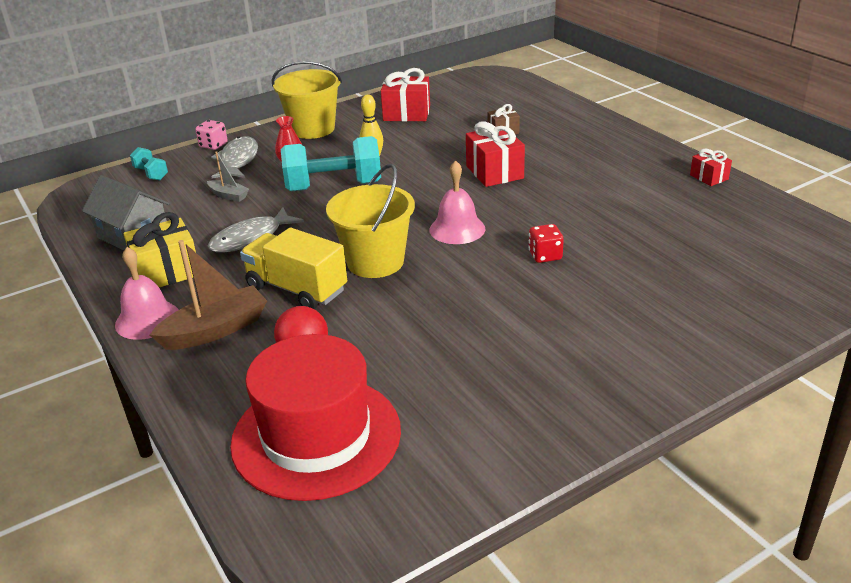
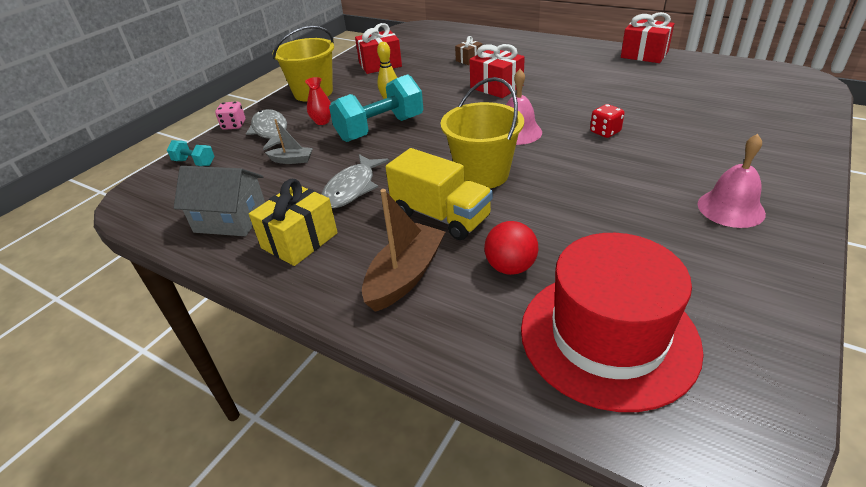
camera: 25 degrees left, 5 degrees up
(147, 319) = (325, 290): pink bell -> pink bell (730, 208)
(297, 289) = (441, 216): yellow truck -> yellow truck turned 150 degrees counterclockwise
(709, 177) = (644, 54): red gift -> red gift, size x1.76

